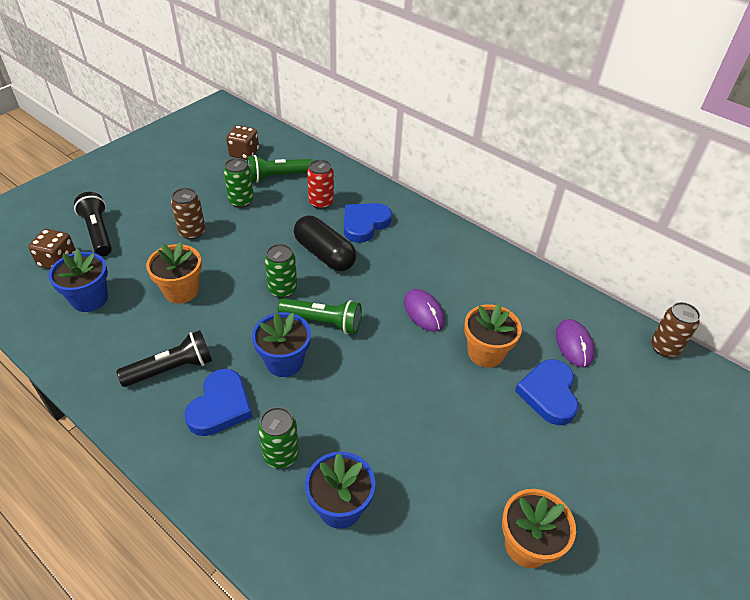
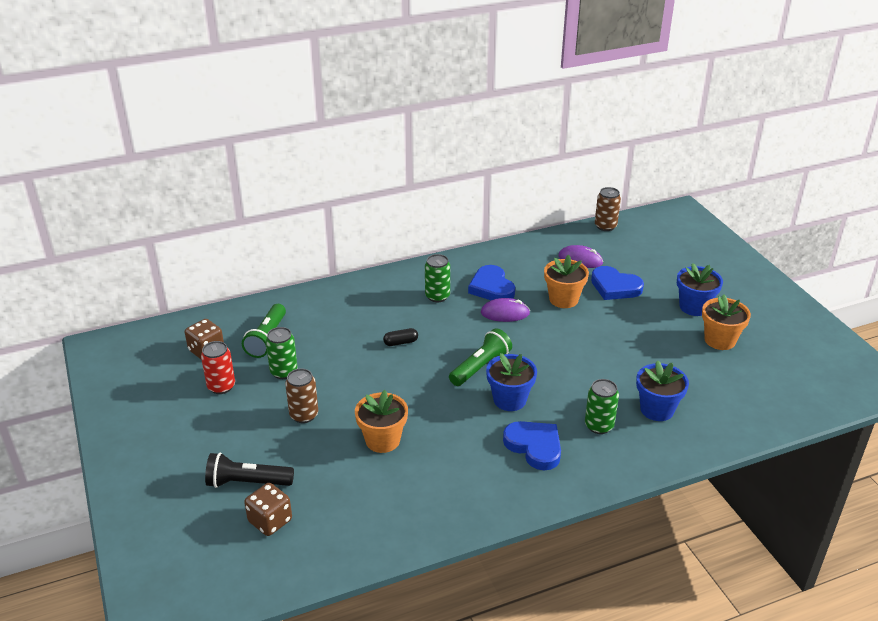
camera: 60 degrees left, 10 degrees down
(89, 299) = (348, 505): blue flower pot -> blue flower pot (694, 307)
(171, 369) = (476, 466): black flashlight -> none
(283, 289) = (426, 378): green can -> green can (437, 296)
(321, 202) = (329, 324): red can -> red can (221, 386)
(324, 254) = (400, 342): black capsule -> black capsule, size x0.47
(364, 224) = (380, 309): blue heart -> blue heart (491, 287)

